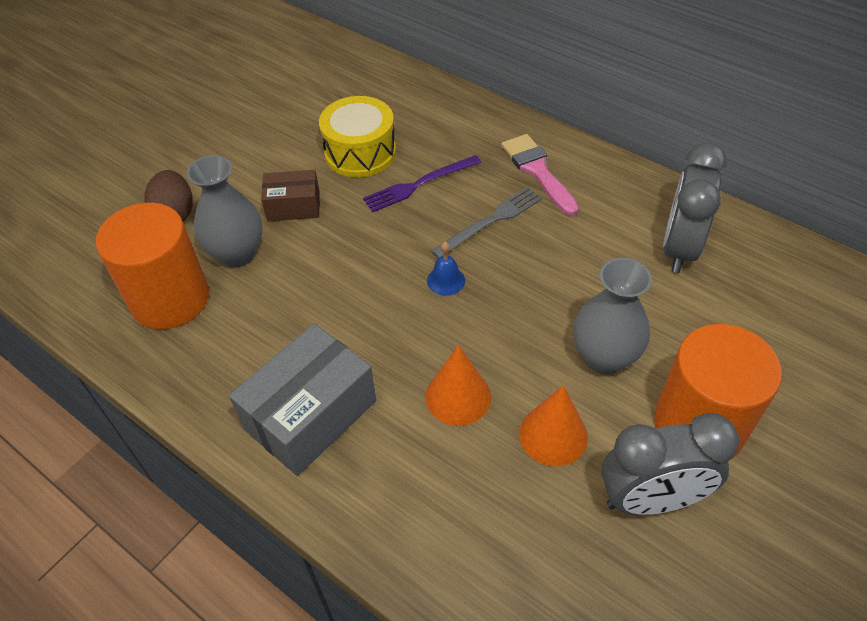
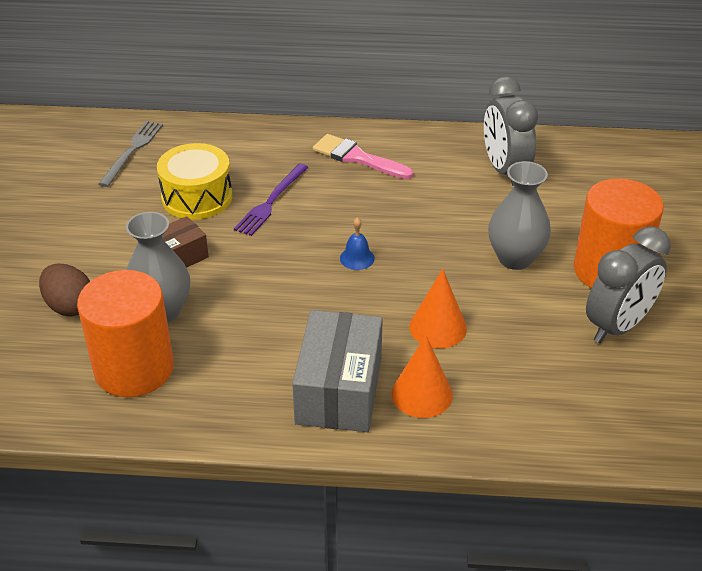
camera: 35 degrees left, 10 degrees down
(491, 221) = (353, 205): grey fork -> grey fork (132, 151)
(553, 435) = (524, 320): orange cone -> orange cone (422, 394)

